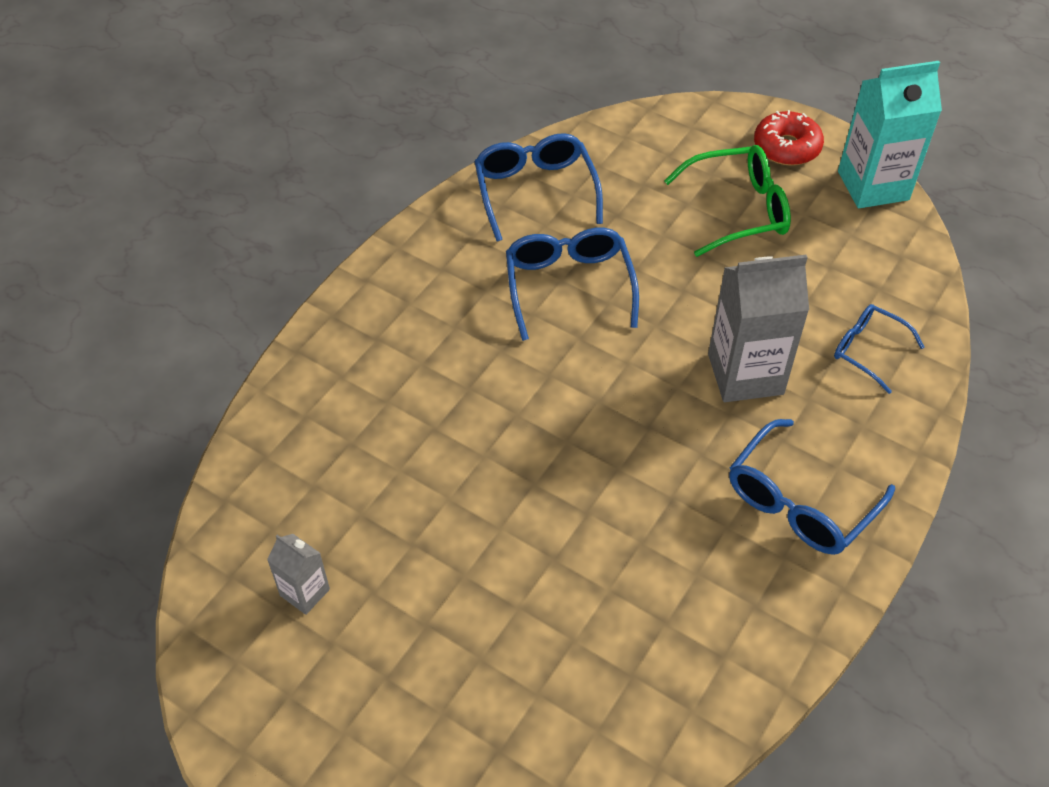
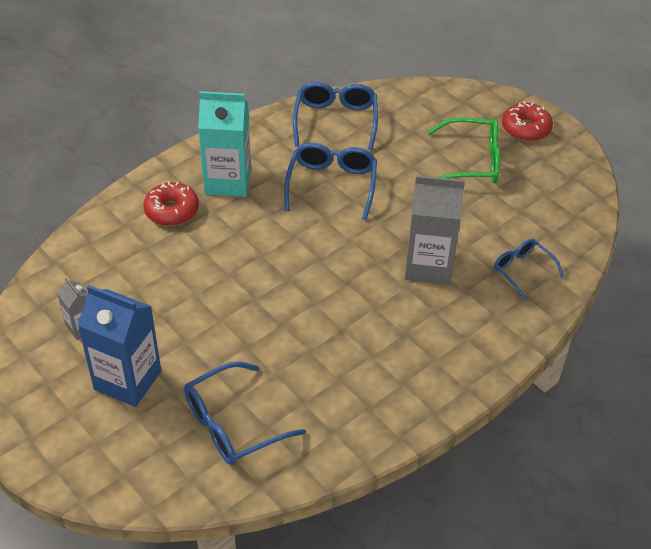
camera: 15 degrees right, 5 degrees down
(364, 378) = (172, 211): none -> red donut
(405, 658) = (127, 380): none -> blue carton
(800, 501) = (429, 352): blue glasses -> blue glasses (233, 424)
(873, 185) = (577, 166): turquoise carton -> turquoise carton (228, 181)

